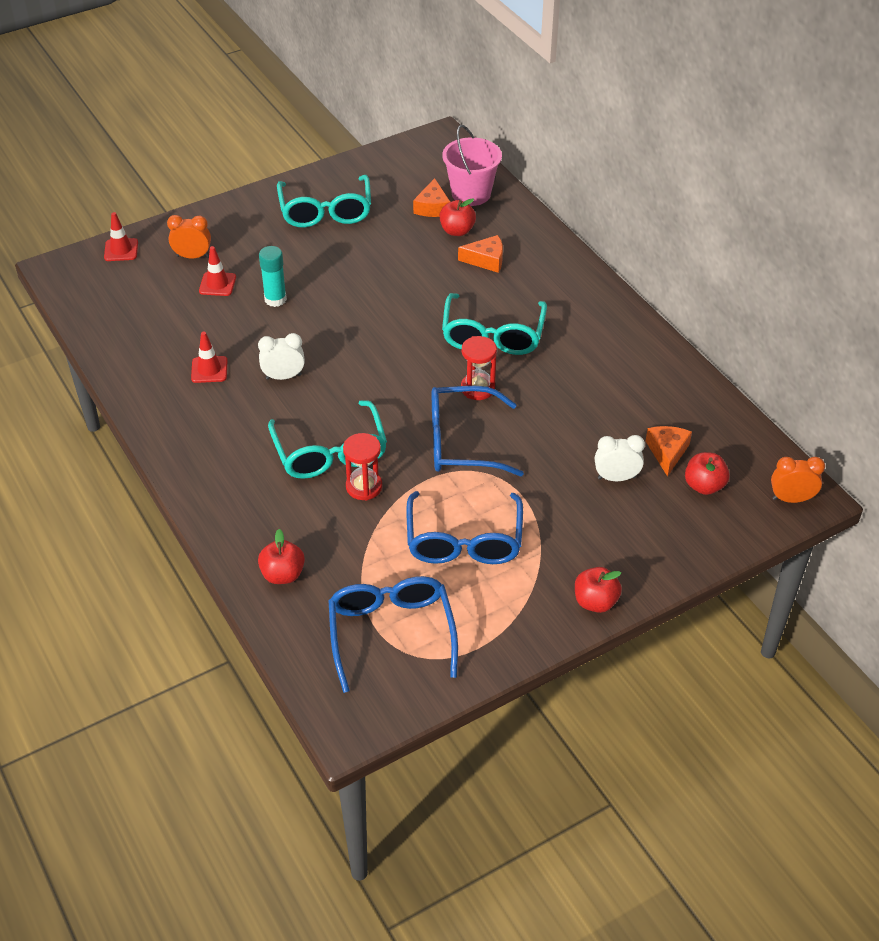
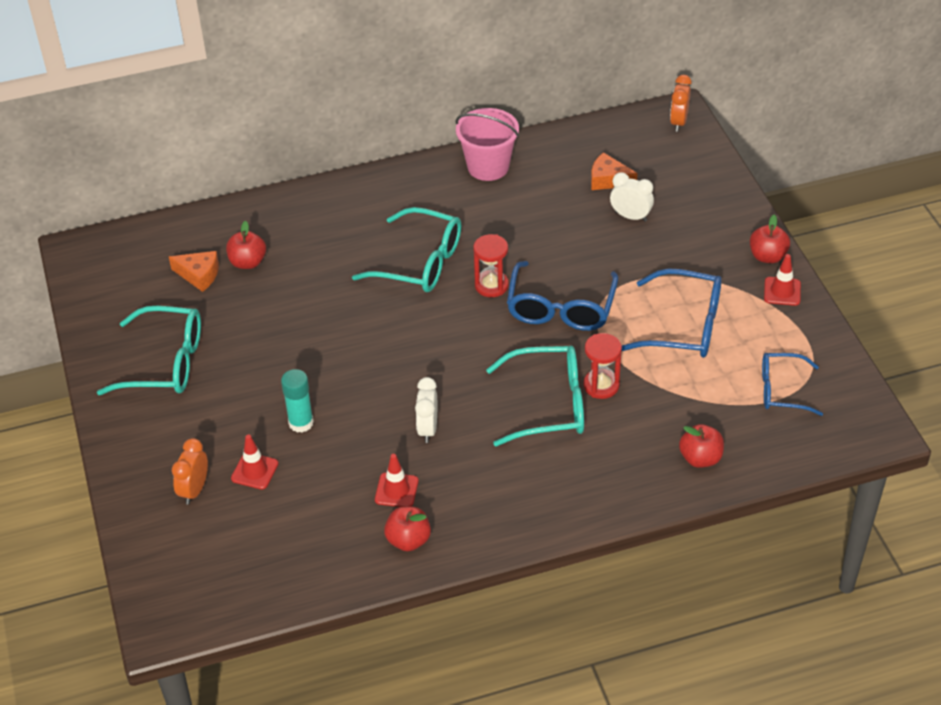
camera: 75 degrees left, 0 degrees up
(121, 250) = (152, 559): red traffic cone -> red traffic cone (782, 291)
(391, 633) = (781, 390): blue glasses -> blue glasses, size x0.65
(471, 194) = (190, 242): pink bucket -> pink bucket (488, 167)
(486, 260) = (304, 248): orange cheese -> none
(616, 478) = (630, 216): white clock -> white clock turned 105 degrees clockwise
(704, 486) = (652, 167): red apple -> red apple (408, 540)

